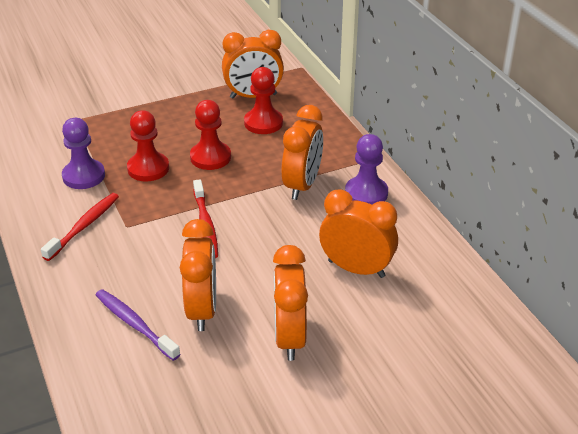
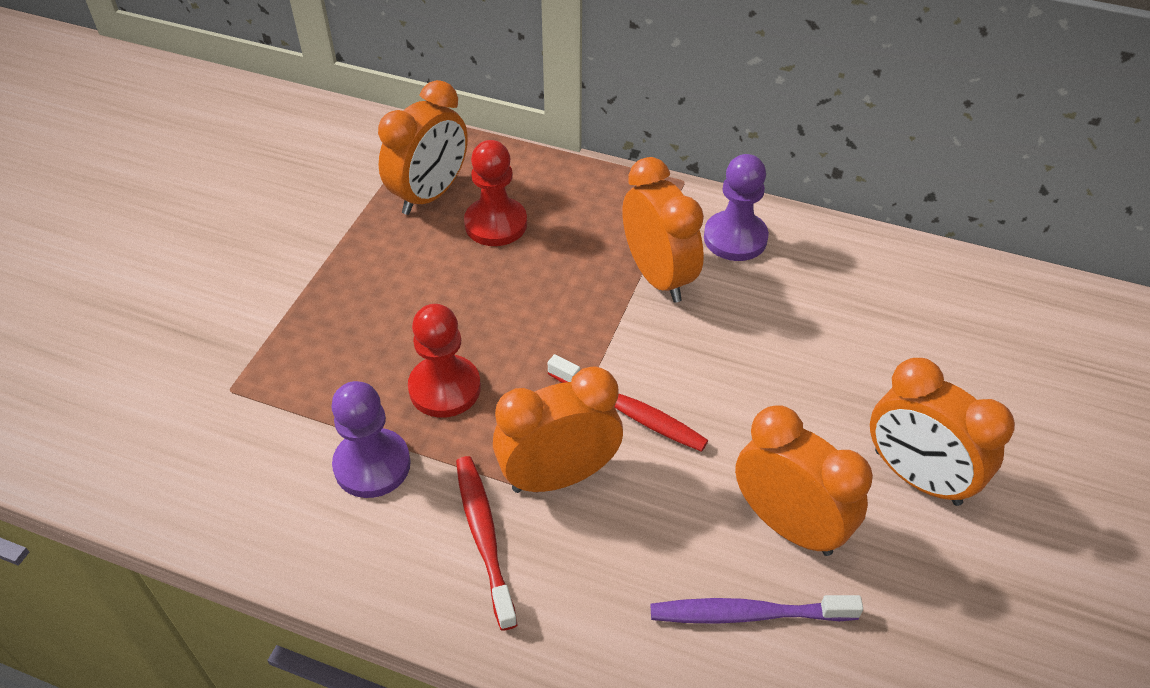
camera: 45 degrees left, 10 degrees up
(210, 157) = (500, 315): red pawn -> none
(356, 269) = (856, 338): orange clock -> orange clock (558, 476)

